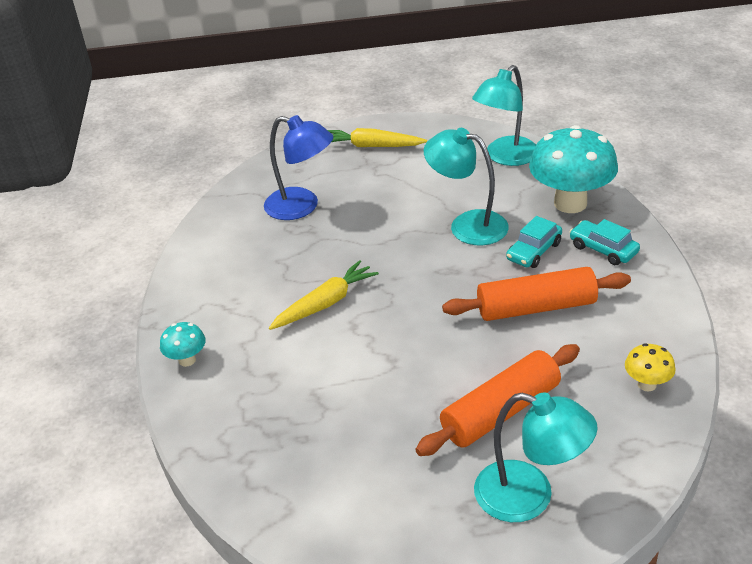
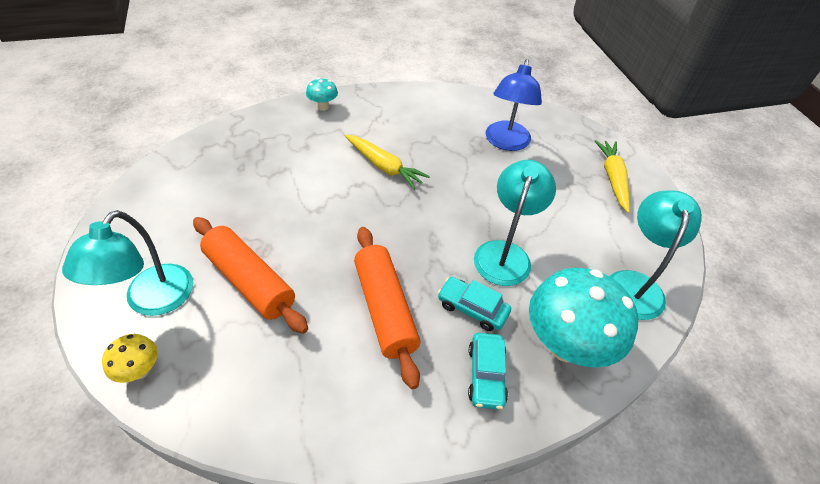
camera: 75 degrees right, 10 degrees up
(505, 157) = (634, 284): turquoise lamp -> turquoise lamp turned 75 degrees clockwise
(603, 249) = (486, 375): turquoise car -> turquoise car turned 150 degrees clockwise
(647, 384) = (270, 404): yellow mushroom -> yellow mushroom (140, 370)

